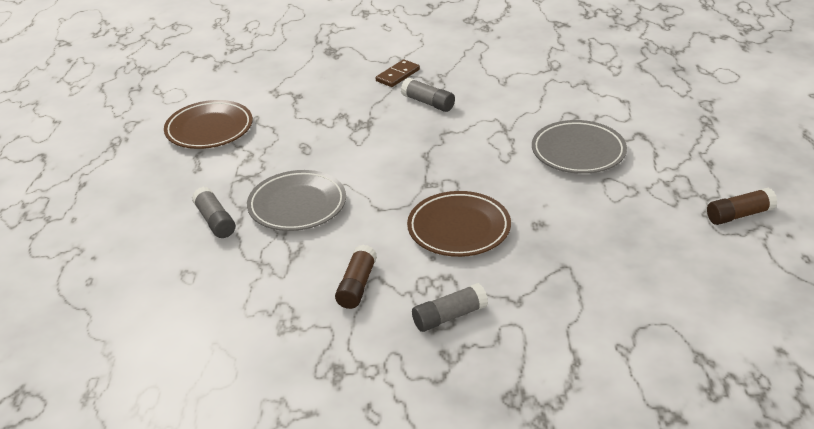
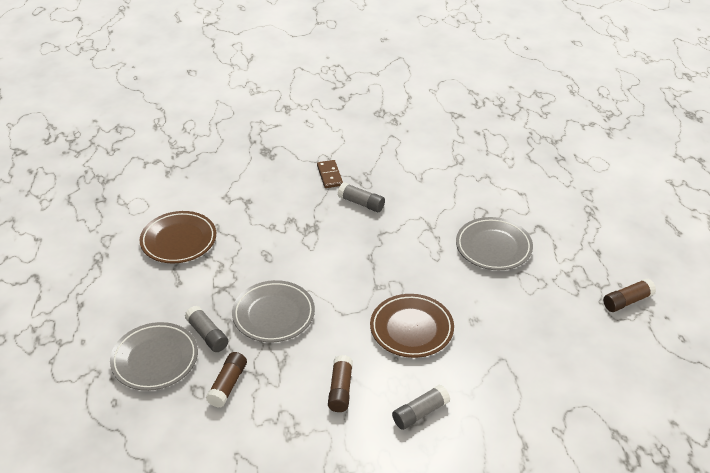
camera: 10 degrees left, 5 degrees up
(148, 241) = (155, 359): none -> grey plate
(224, 272) = (228, 385): none -> brown glue stick
(398, 75) = (330, 175): brown domino -> brown domino turned 45 degrees counterclockwise

